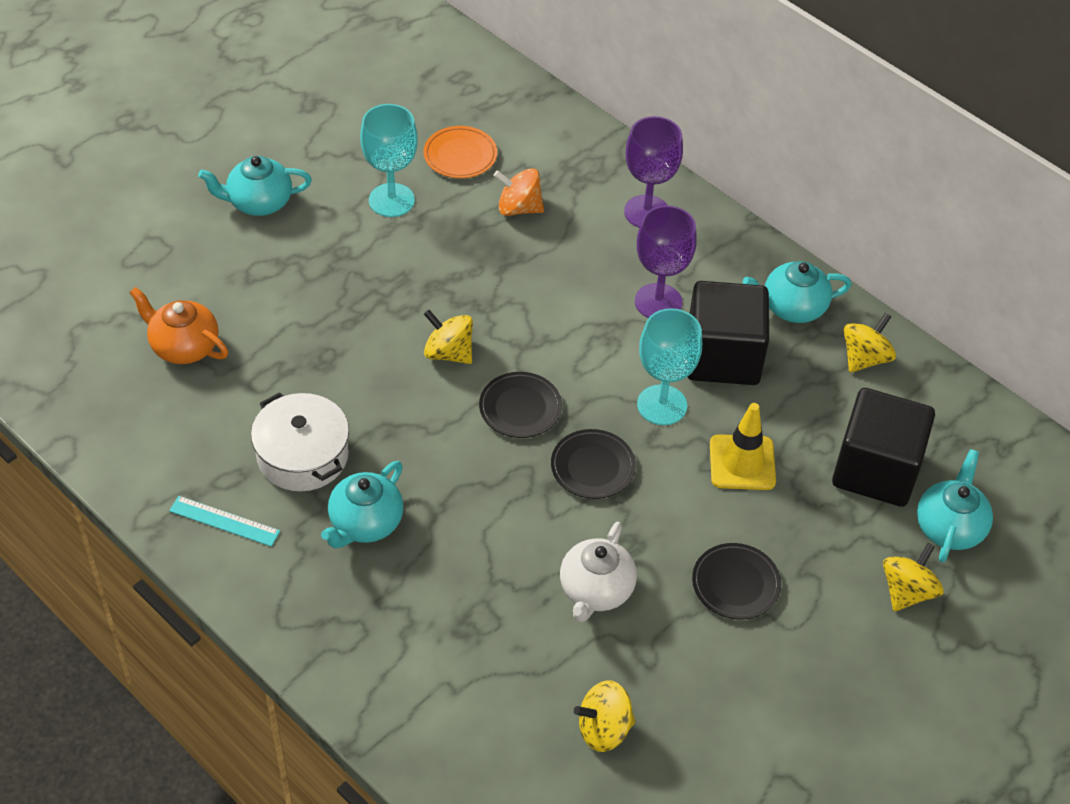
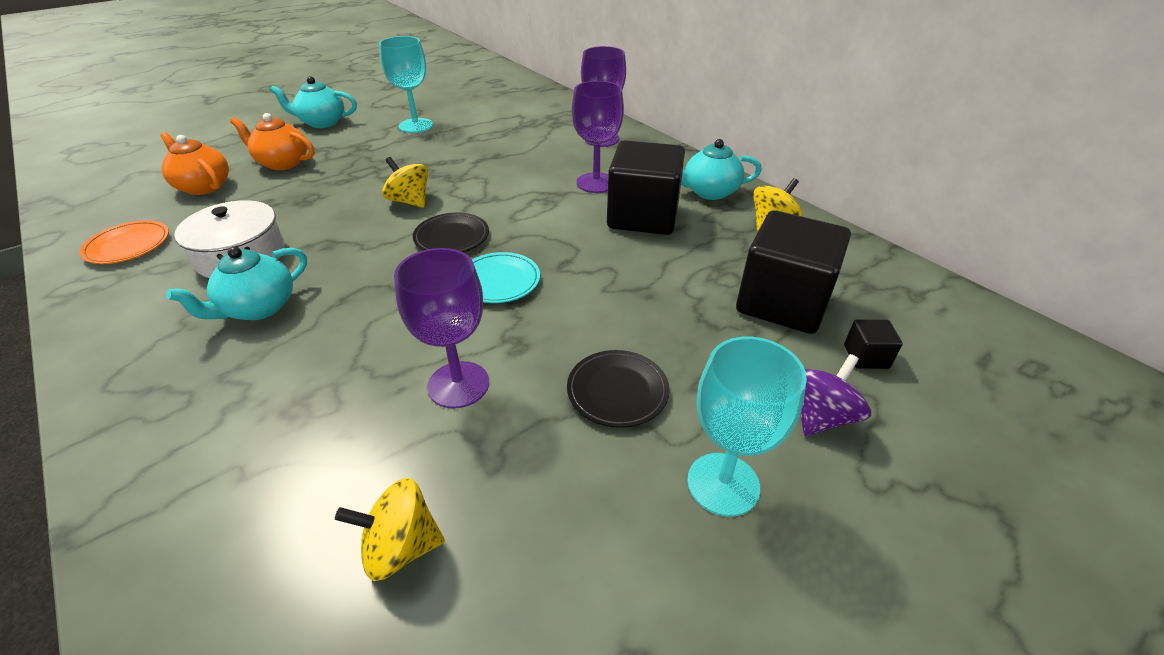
camera: 10 degrees right, 10 degrees down
(224, 521) = (131, 296): turquoise ruler -> none
(255, 294) = (282, 163): none -> orange teapot
(460, 155) = (476, 109): orange plate -> orange plate (128, 246)
(519, 208) = (506, 133): orange spinning top -> none
(592, 467) = (499, 281): black plate -> turquoise plate
(595, 591) = (458, 384): white teapot -> purple goblet
(662, 405) = (579, 243): turquoise goblet -> turquoise goblet (723, 484)
(742, 463) = (646, 288): yellow traffic cone -> none
(907, 591) = (820, 416): yellow spinning top -> purple spinning top
(949, 527) = (866, 357): turquoise teapot -> black cube

